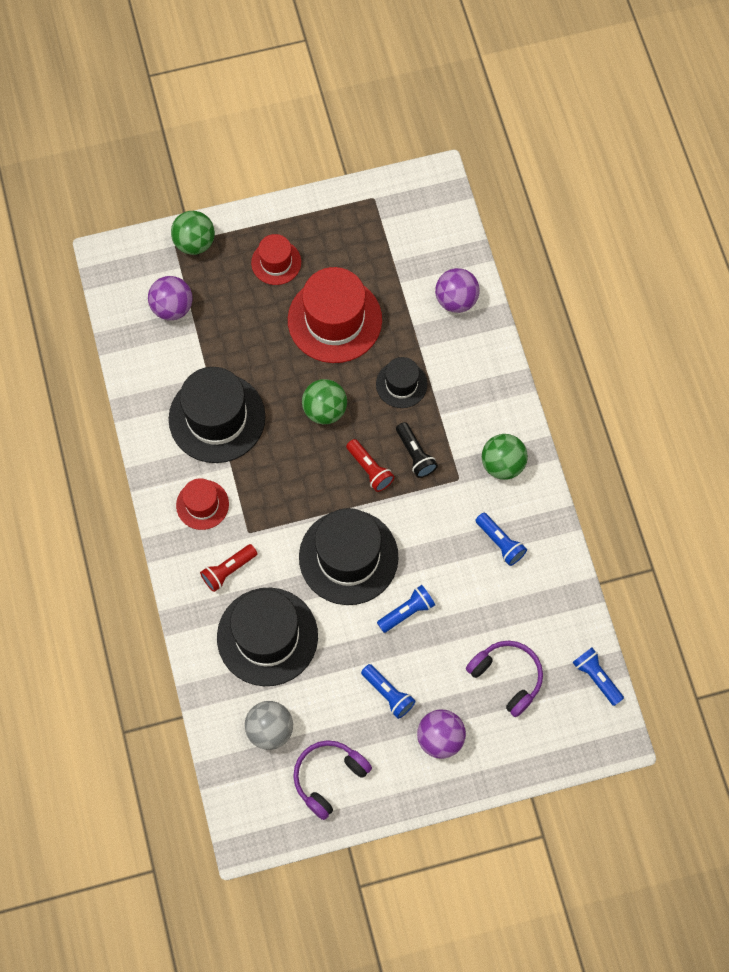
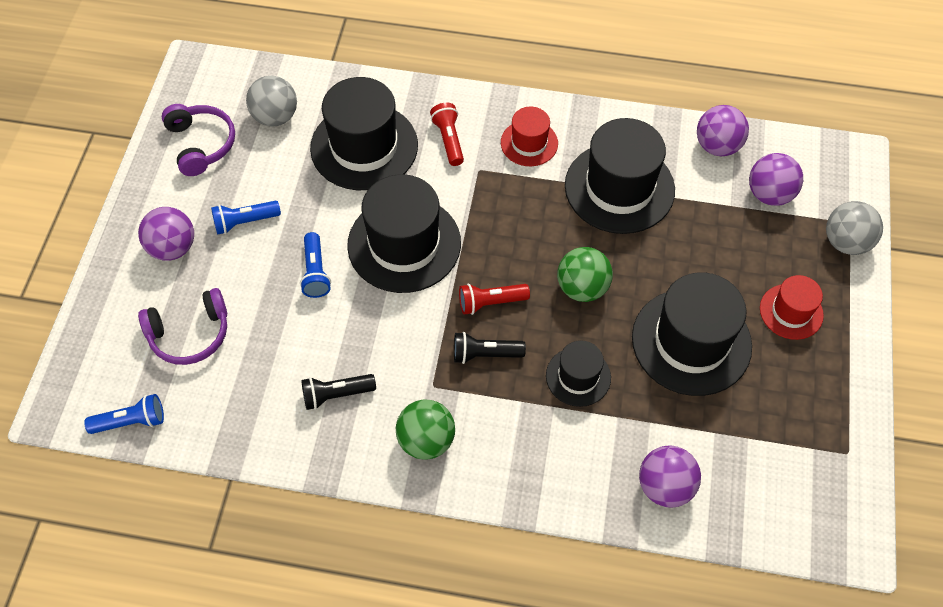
camera: 115 degrees right, 10 degrees down
(139, 359) = (717, 146): none -> purple ball
(194, 242) = (846, 242): green ball -> grey ball
(334, 320) = (691, 341): red hat -> black hat
(500, 543) = (336, 394): blue flashlight -> black flashlight

